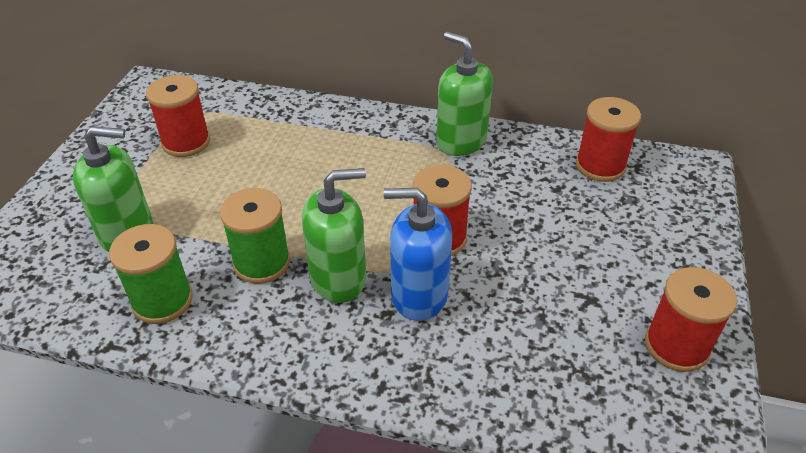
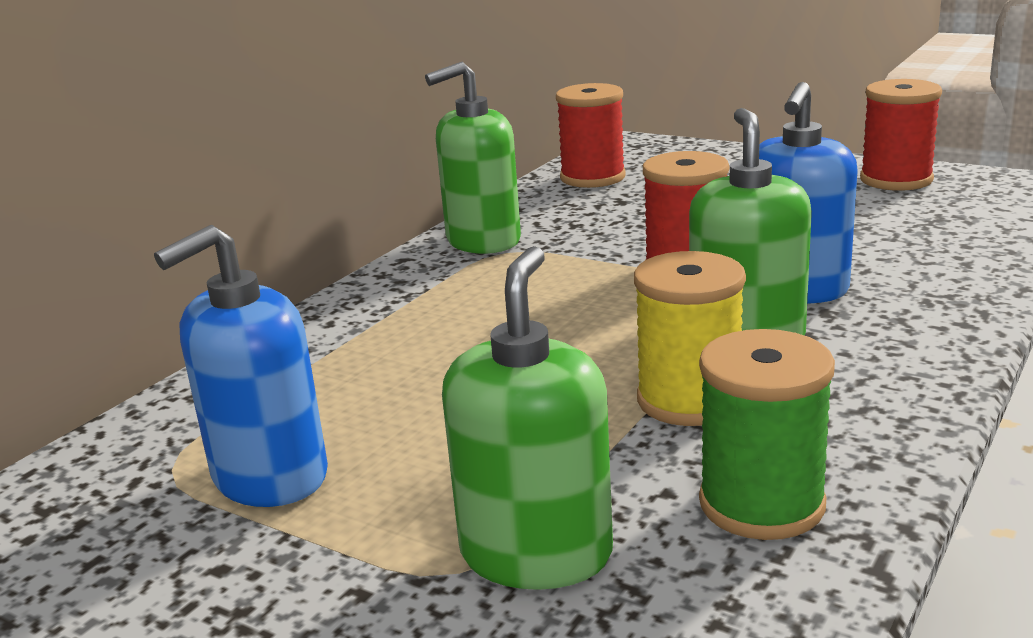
camera: 70 degrees left, 20 degrees down
(186, 142) = (269, 477): red spool -> blue soap dispenser
(262, 262) = (689, 400): green spool -> yellow spool

